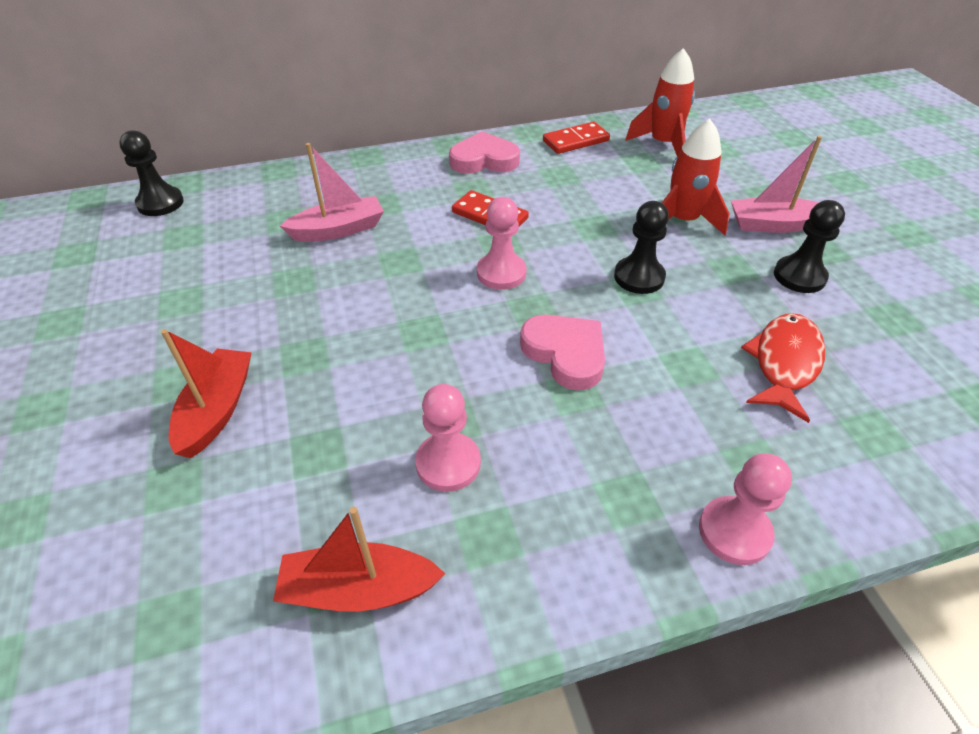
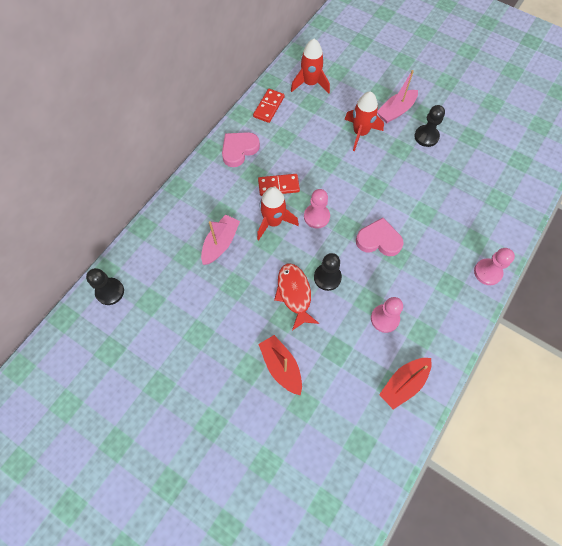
camera: 40 degrees left, 20 degrees up
(434, 246) = (273, 222): none -> red rocket
(639, 277) = (370, 179): black pawn -> black pawn (327, 277)
(784, 363) = (452, 188): red fish -> red fish (294, 294)

